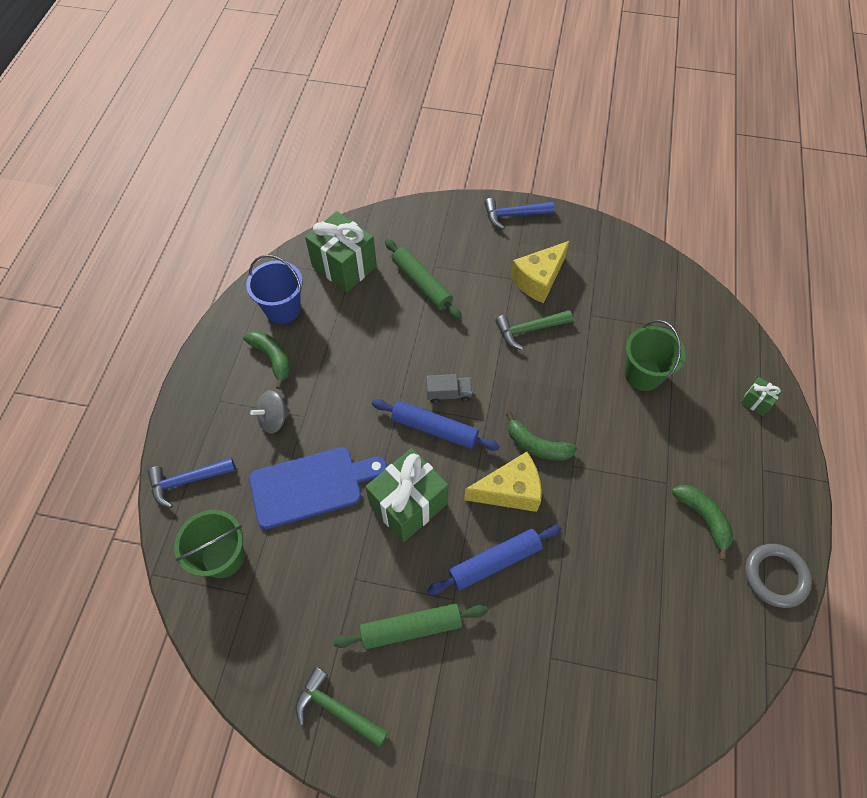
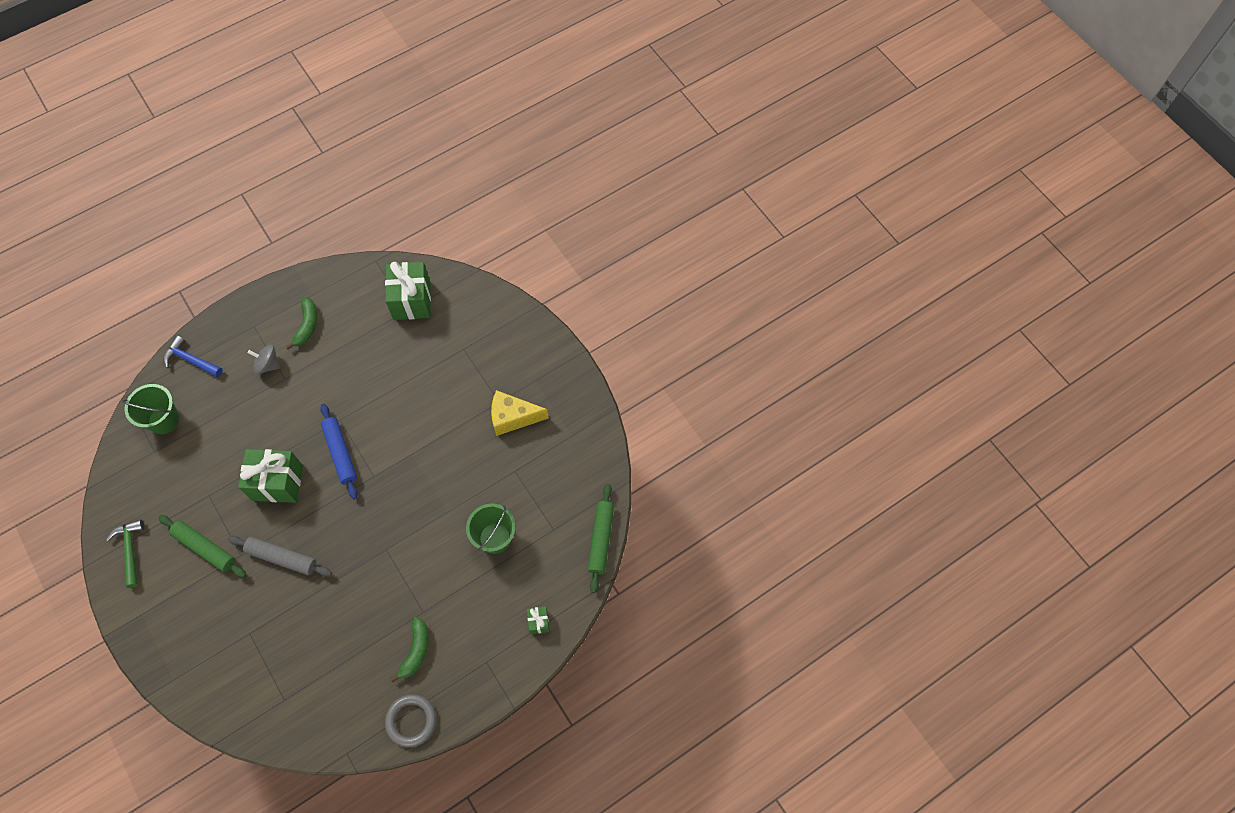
camera: 45 degrees right, 5 degrees up
(283, 309) = (347, 298): blue bucket -> none
(311, 485) = (244, 423): blue cutting board -> none
(422, 283) = (442, 354): green rolling pin -> green rolling pin (601, 539)
(449, 394) = (372, 440): grey truck -> none
(494, 562) = (282, 558): blue rolling pin -> grey rolling pin
(510, 491) = (335, 529): yellow cheese -> none
(513, 215) = (555, 358): blue hammer -> none
(529, 330) = (465, 445): green hammer -> none
(537, 445) = (382, 519): green banana -> none

